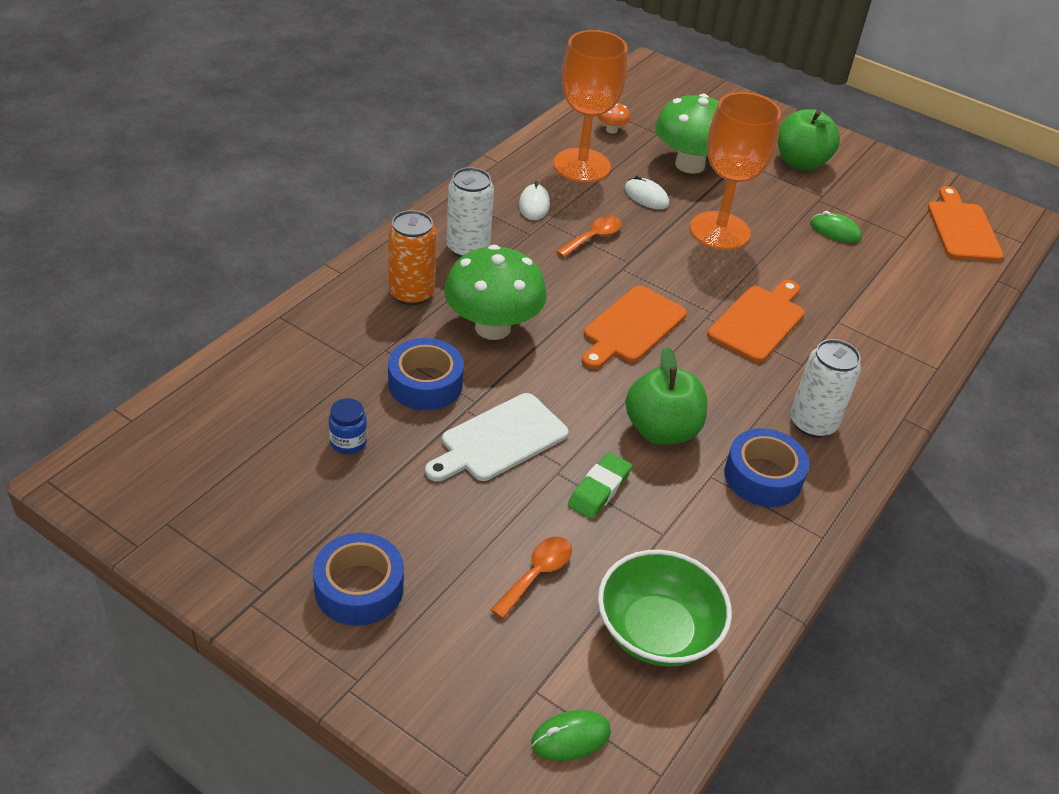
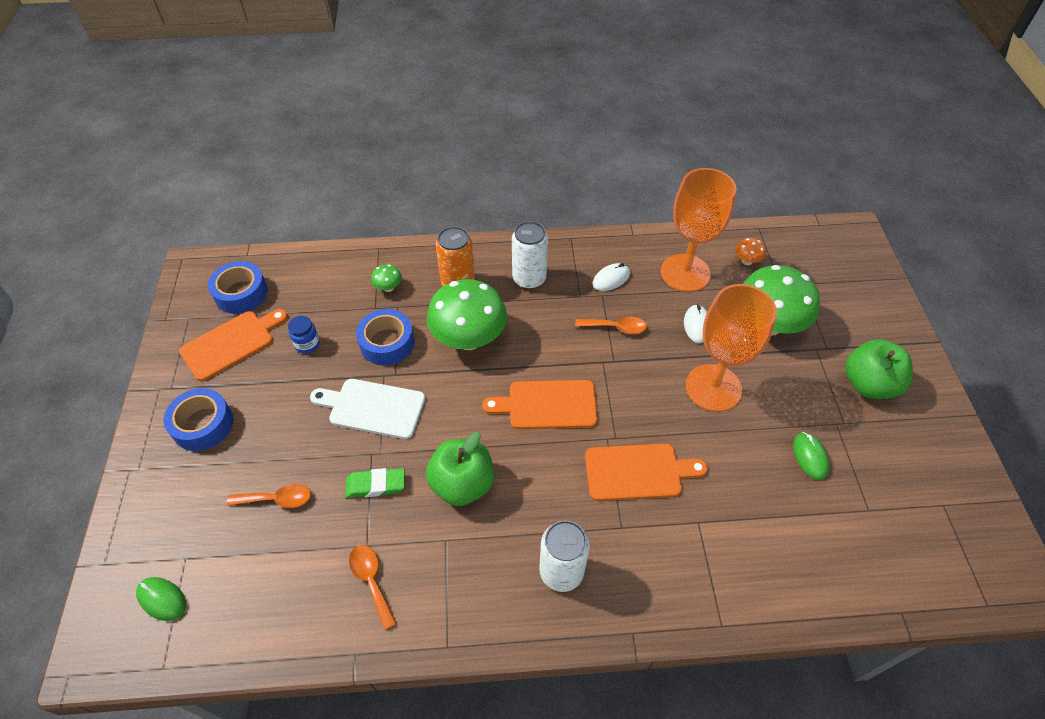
camera: 55 degrees right, 10 degrees up
(348, 341) = (388, 287): none -> green mushroom
(657, 631) = (278, 594): green bowl -> none
(707, 552) = (371, 581): none -> orange spoon
(763, 477) = (473, 572): blue tape -> blue tape (241, 293)
(962, 228) = (939, 545): orange cutting board -> orange cutting board (231, 343)

